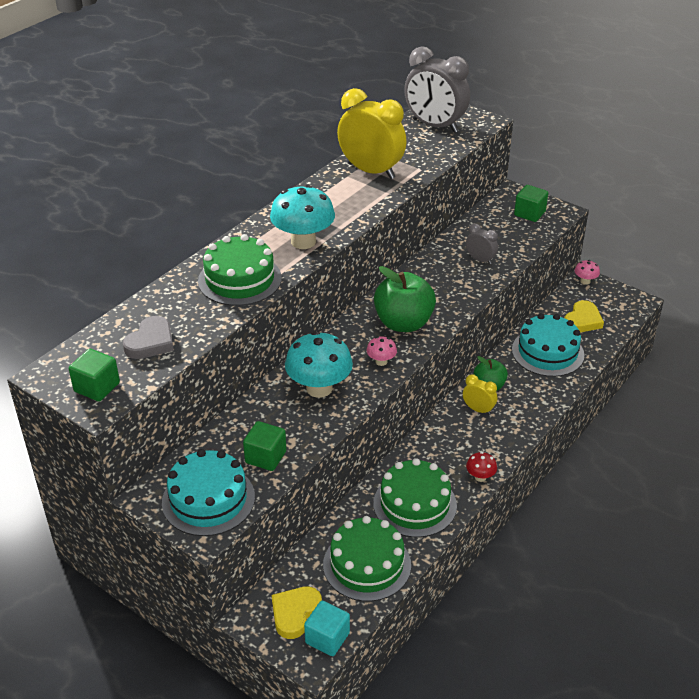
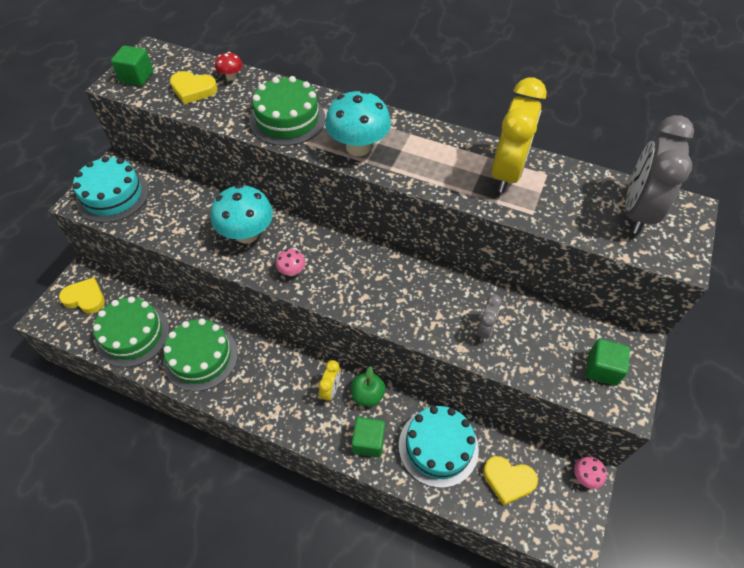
camera: 75 degrees right, 15 degrees up
(151, 342) = (193, 90): grey heart -> yellow heart
(265, 457) = (159, 218): green cube -> green cube (368, 442)
(327, 638) = (61, 323): turquoise cube -> none
(403, 323) = (353, 278): green apple -> none
(480, 477) = (240, 405): red mushroom -> red mushroom (231, 77)

